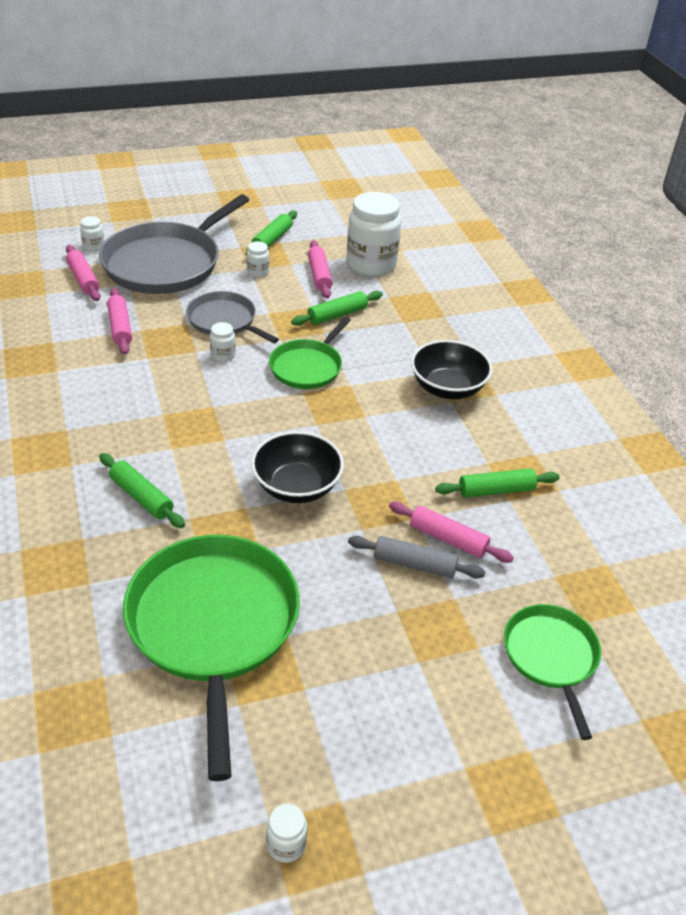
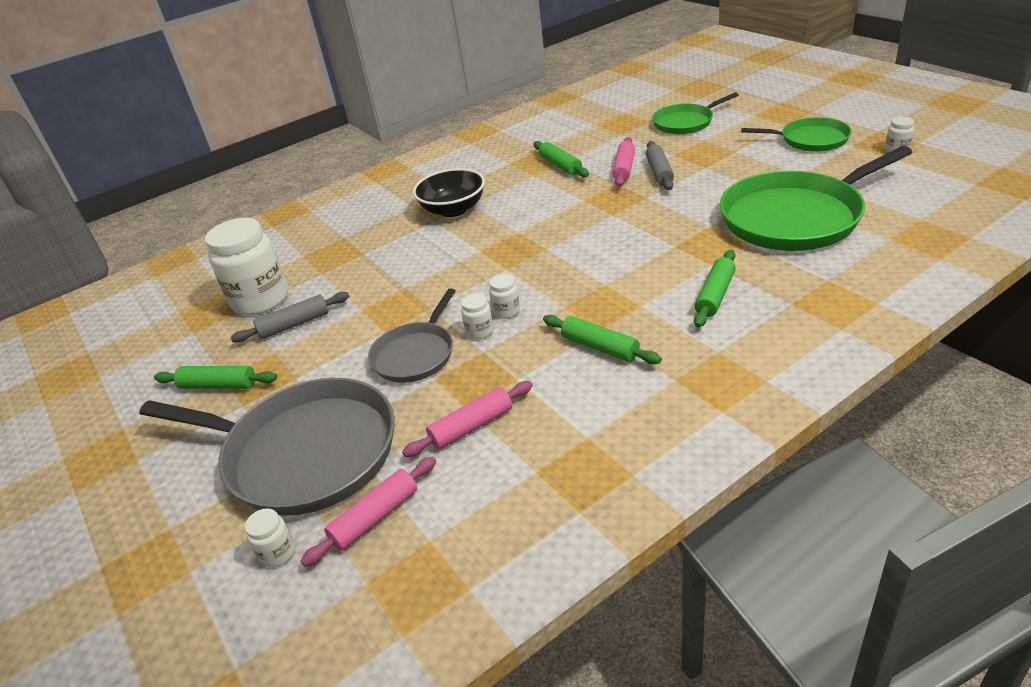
camera: 100 degrees left, 5 degrees down
(258, 272) = (301, 368): white jar -> white jar (506, 311)
(296, 486) = (629, 233): black bowl -> none
(308, 367) = (467, 278): green pan -> green pan (810, 140)
(319, 275) = (294, 325): pink rolling pin -> grey rolling pin
(337, 315) = (369, 290): green rolling pin -> green rolling pin (600, 347)

